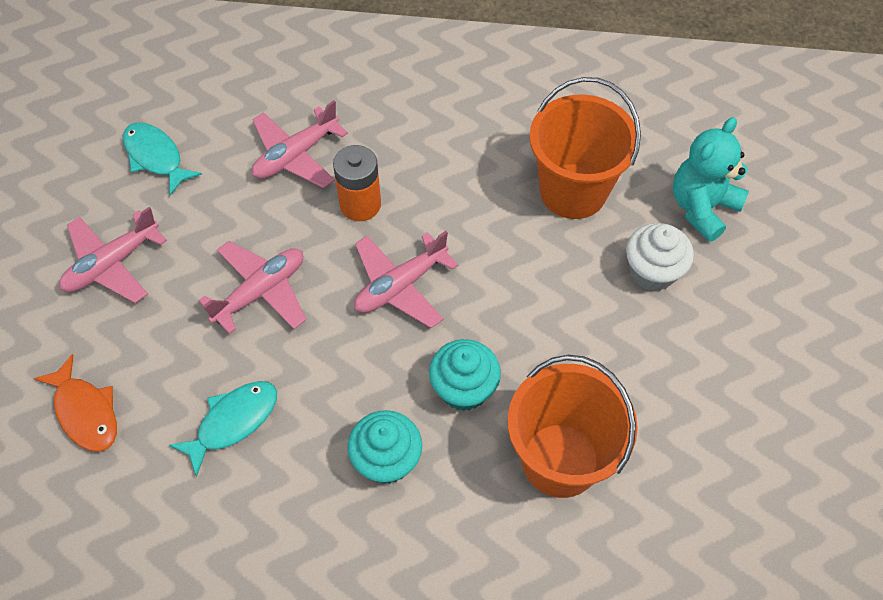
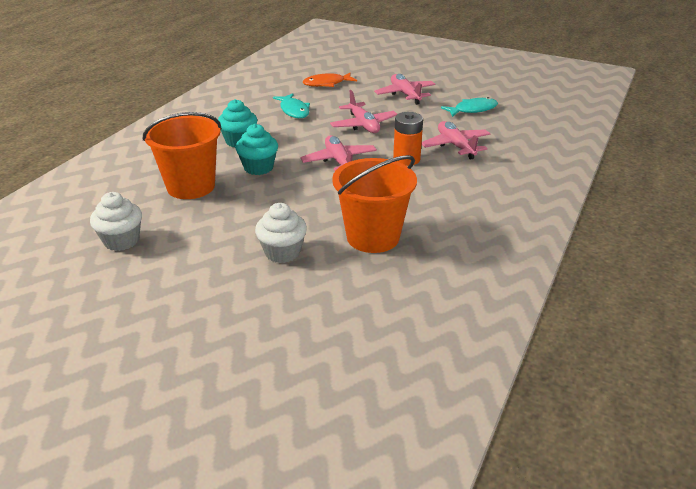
camera: 110 degrees right, 25 degrees down
(702, 207) = (321, 294): turquoise teddy bear -> none
(732, 474) = (121, 241): none -> white cupcake

